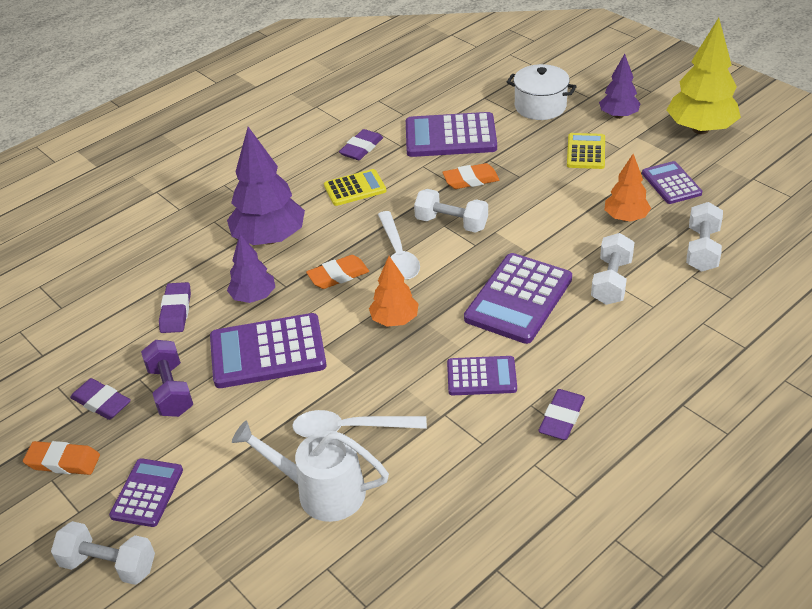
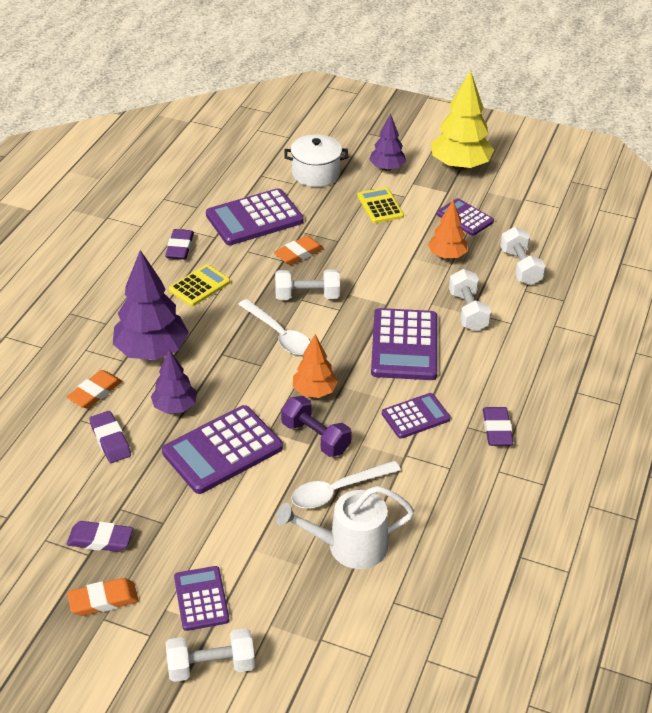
camera: 30 degrees left, 0 degrees up
(171, 390) = (158, 509): purple dumbbell -> purple dumbbell (315, 437)
(338, 276) = (239, 367): orange eraser -> orange eraser (95, 393)

